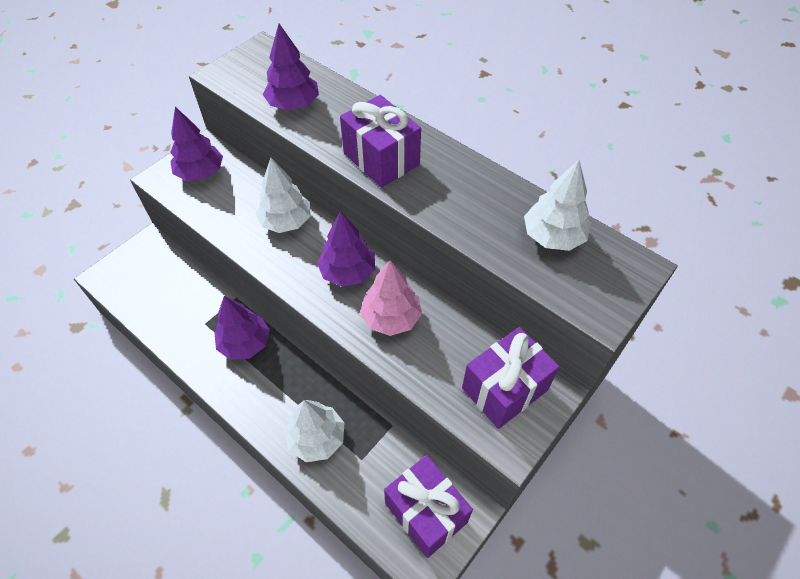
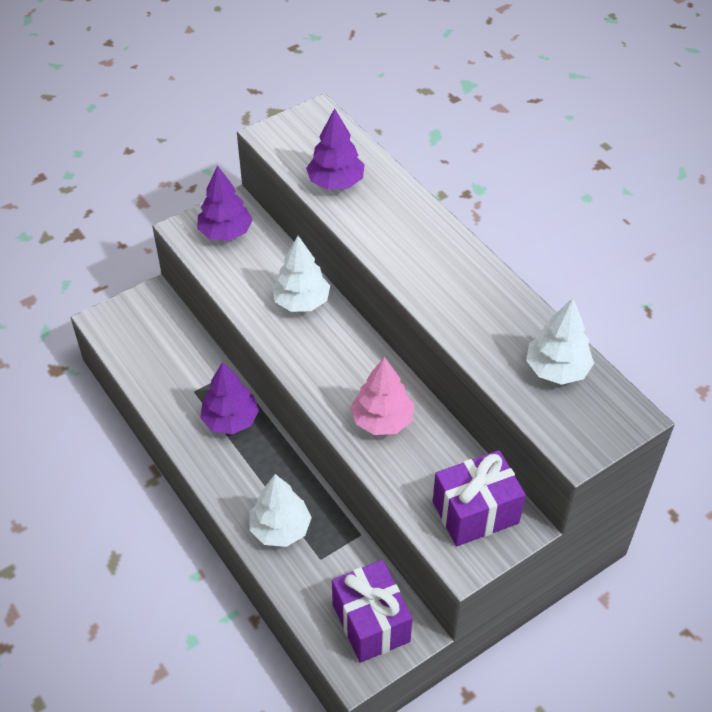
camera: 15 degrees right, 5 degrees down
(348, 272) = (351, 366): purple tree -> none
(381, 159) = (409, 257): purple gift -> none

